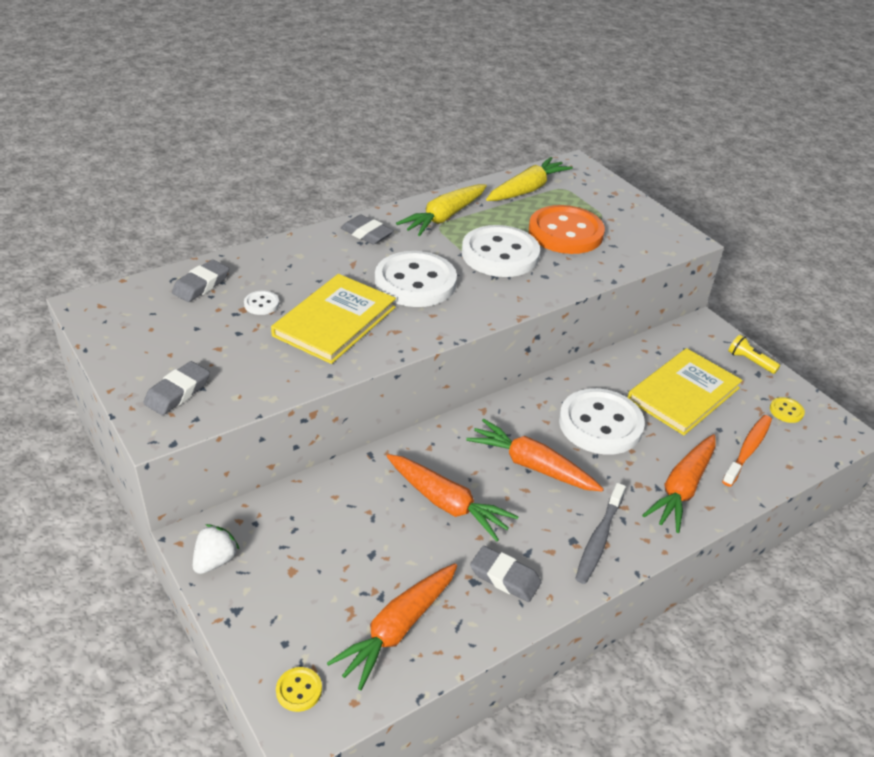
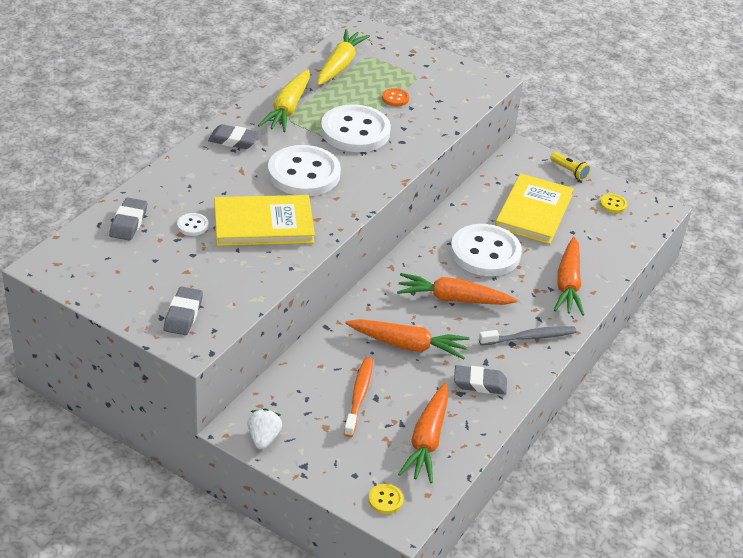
camera: 25 degrees left, 0 degrees up
(335, 321) = (263, 224): yellow book -> yellow book turned 75 degrees clockwise
(565, 232) = (395, 98): orange button -> orange button, size x0.41
(599, 539) = (529, 337): grey toothbrush -> grey toothbrush turned 105 degrees counterclockwise
(747, 450) = (599, 242): orange toothbrush -> orange toothbrush (359, 396)
(750, 361) = (569, 171): yellow flashlight -> yellow flashlight turned 150 degrees counterclockwise

